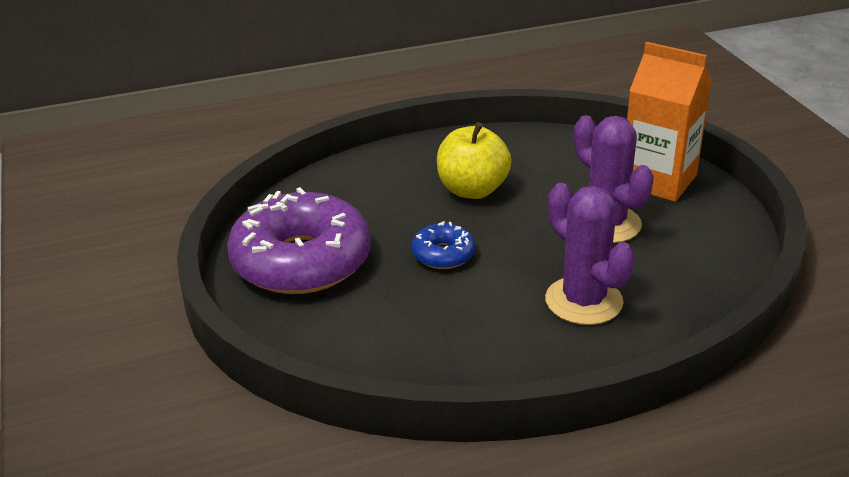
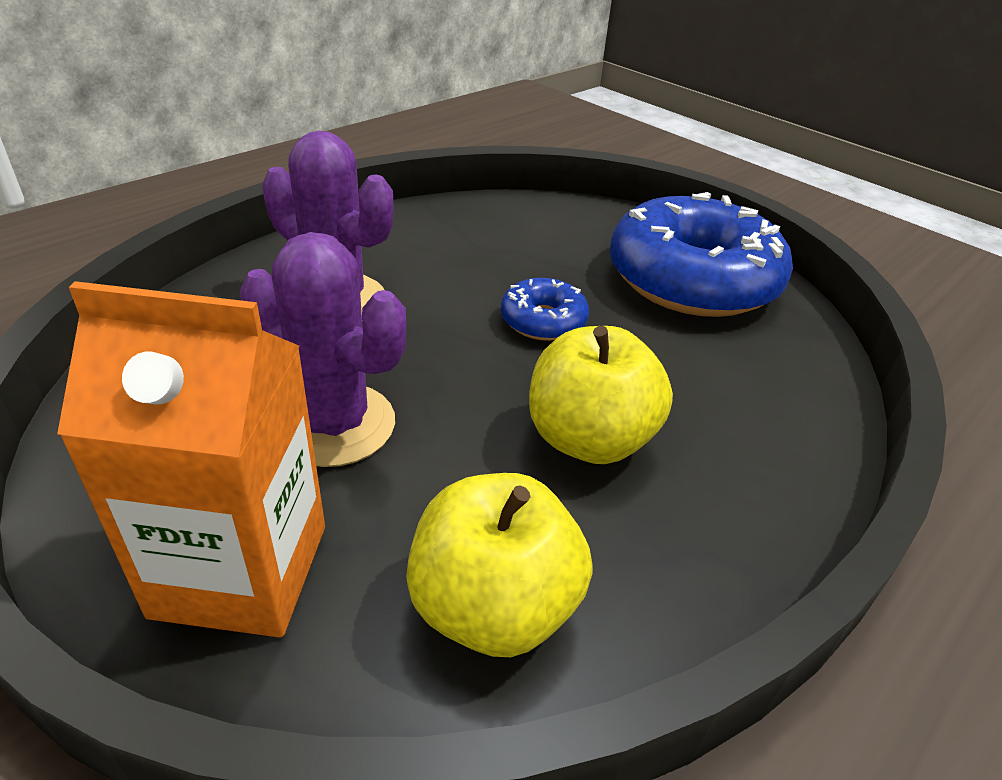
camera: 150 degrees right, 5 degrees up
(301, 261) = (692, 280): purple donut -> blue donut
(558, 151) = (493, 606): none -> yellow apple

